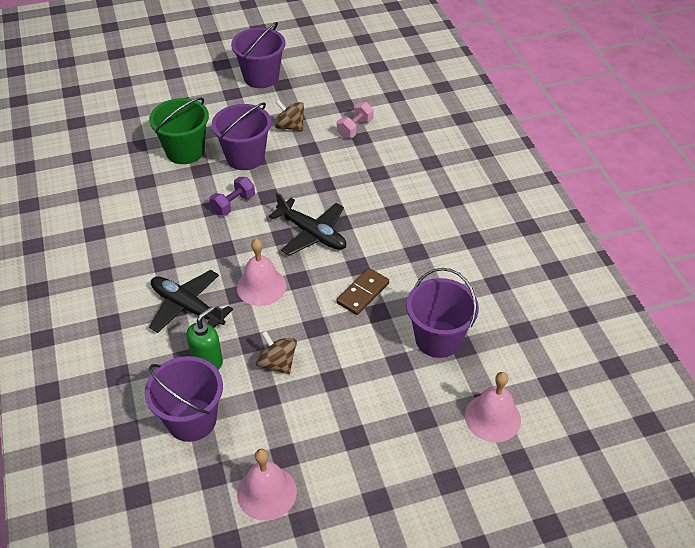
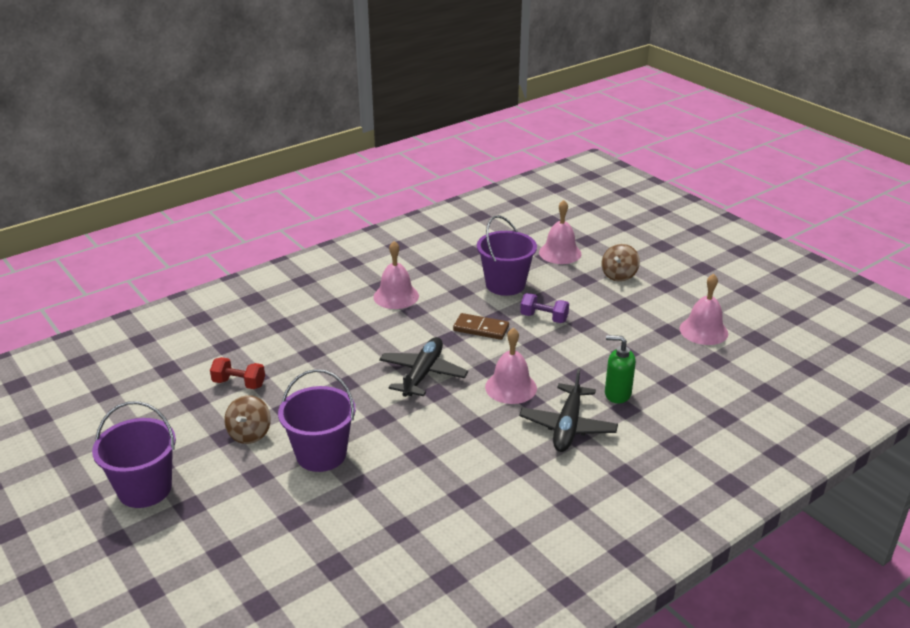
camera: 110 degrees left, 15 degrees down
(185, 151) = (329, 511): green bucket -> none
(191, 420) = (680, 384): purple bucket -> none
(233, 204) = (407, 439): purple dumbbell -> purple dumbbell (544, 318)
(277, 363) = (589, 355): brown spinning top -> brown spinning top (619, 275)
(355, 128) = (239, 383): pink dumbbell -> red dumbbell
(448, 245) = (396, 296): none -> pink bell

